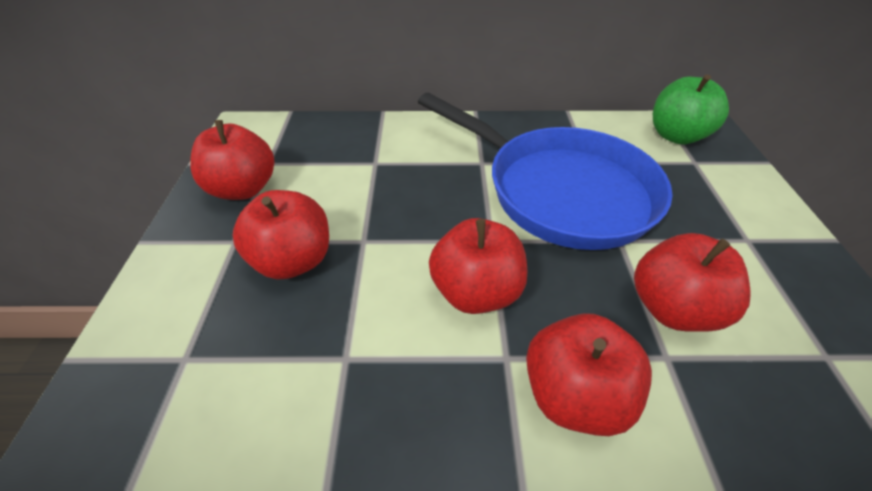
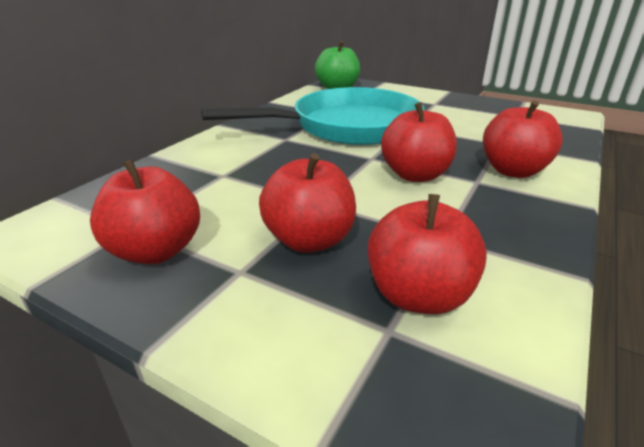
camera: 60 degrees left, 15 degrees down
(559, 191) = (348, 127): blue pan -> turquoise pan
(672, 308) = (468, 132): red apple -> red apple (418, 295)

